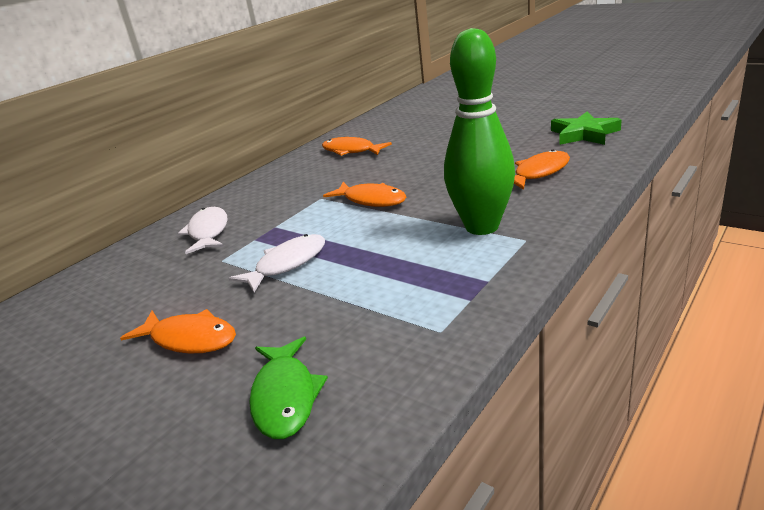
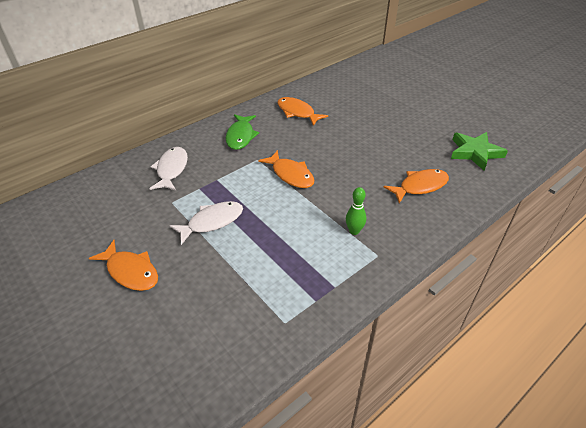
camera: 10 degrees right, 15 degrees up
(285, 396) = (171, 344): green fish -> green fish (240, 136)
(482, 227) = (354, 231): green bowling pin -> green bowling pin, size x0.41

